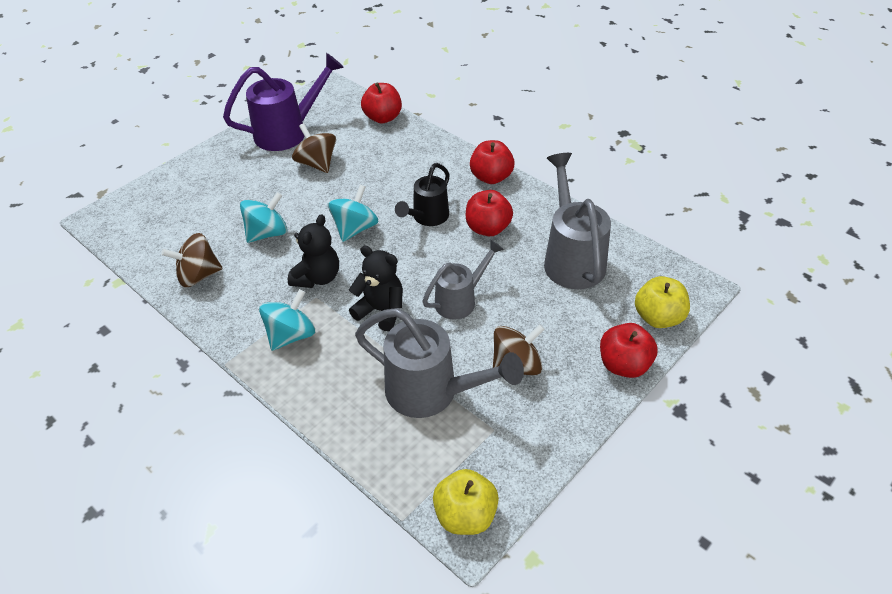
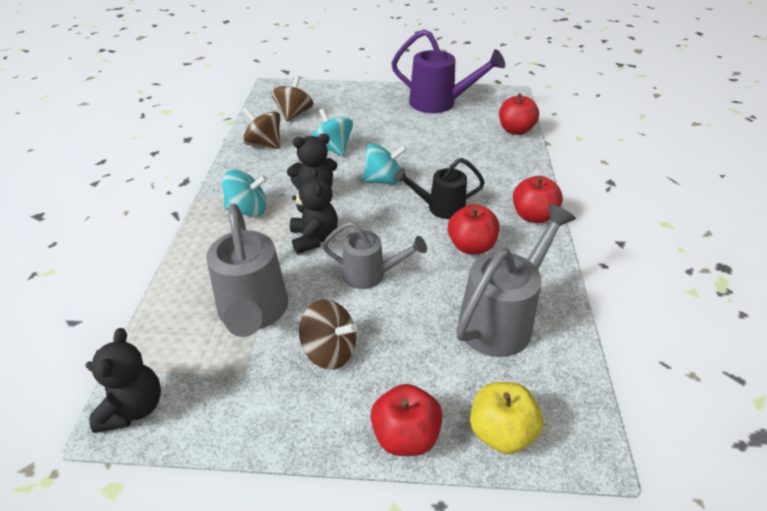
camera: 50 degrees right, 5 degrees down
(267, 233) = (333, 148): turquoise spinning top -> turquoise spinning top turned 135 degrees counterclockwise
(317, 164) = (426, 130): brown spinning top -> brown spinning top (294, 114)
(465, 515) = (133, 408): yellow apple -> black teddy bear

